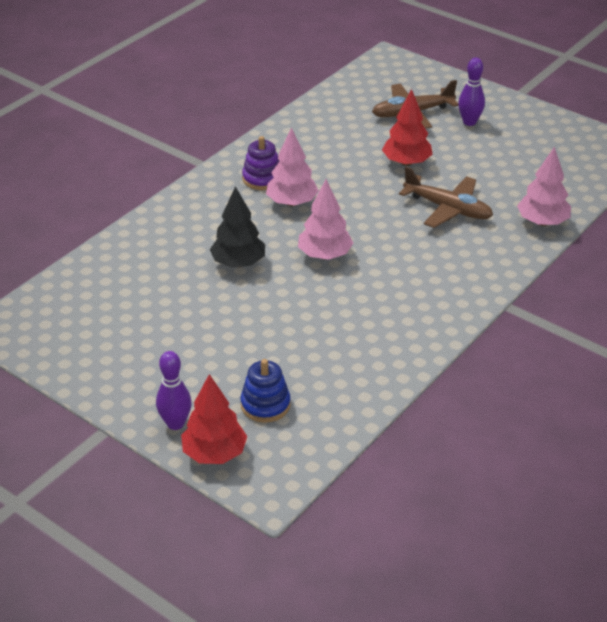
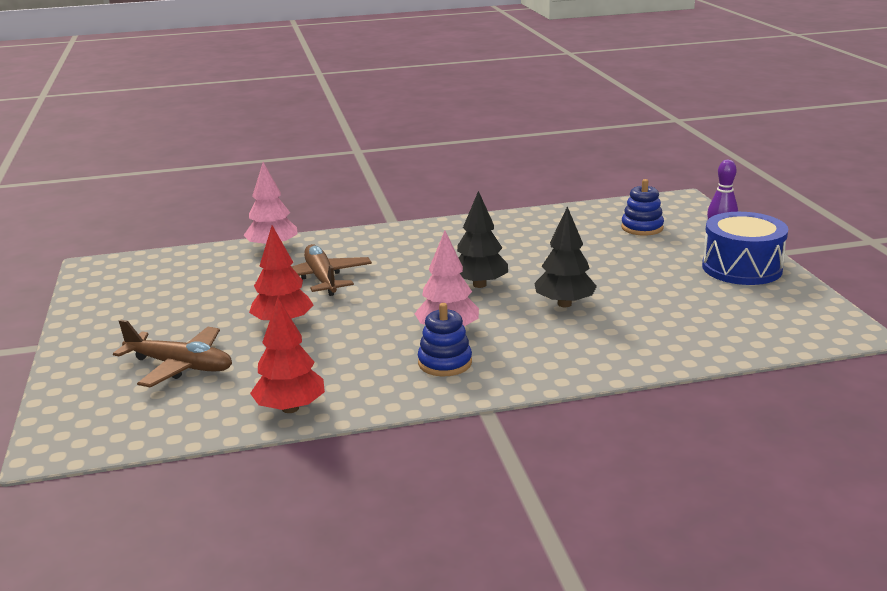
camera: 140 degrees left, 15 degrees down
(126, 377) = (742, 268): none -> blue drum
(214, 453) = (703, 219): red tree -> red tree (290, 408)
(262, 179) = (445, 363): purple stacking toy -> blue stacking toy
(325, 255) = (479, 284): pink tree -> black tree
(469, 122) = (152, 334): purple bowling pin -> none

